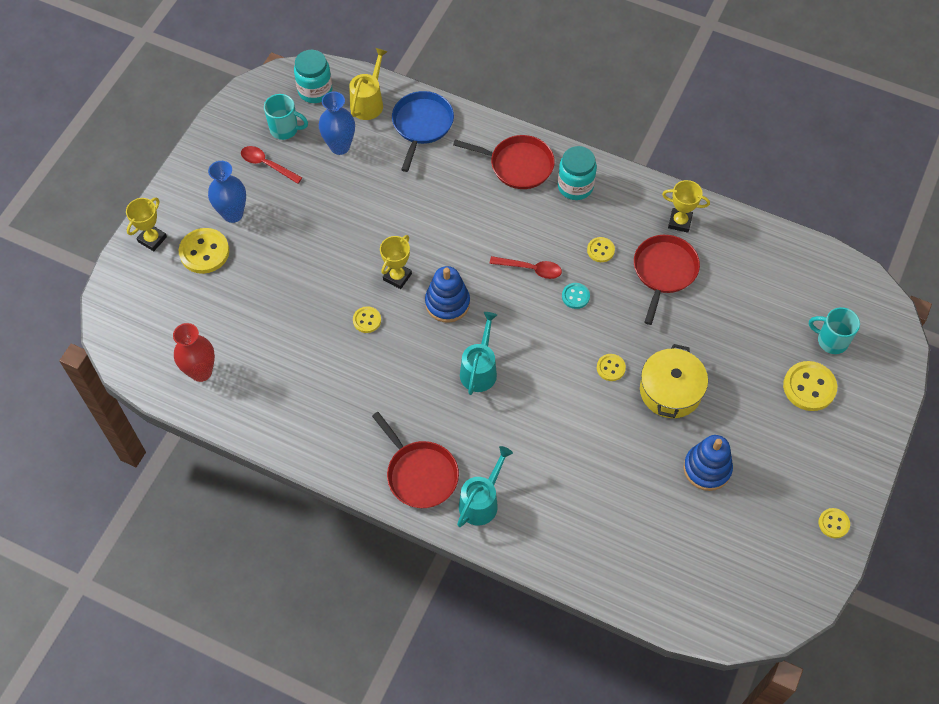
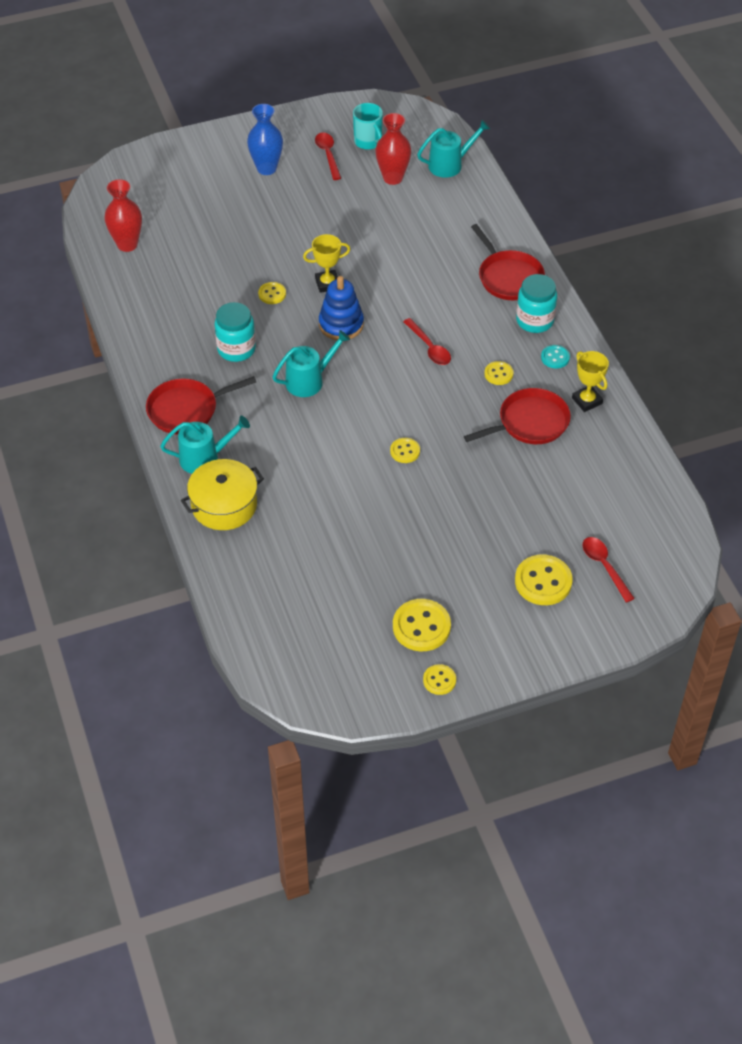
camera: 45 degrees right, 10 degrees down
(152, 239) = (196, 147): yellow trophy -> none
(204, 252) = (219, 178): yellow button -> yellow button (421, 627)
(315, 90) = (420, 132): turquoise jar -> turquoise jar (236, 349)
(340, 146) = (393, 178): blue vase -> red vase
(368, 102) = (449, 165): yellow watering can -> turquoise watering can
(420, 474) = (186, 410): red pan -> red pan turned 60 degrees clockwise
(422, 125) = (470, 204): blue pan -> none
(575, 296) = (439, 388): turquoise button -> turquoise button (555, 357)
(670, 391) = (430, 499): yellow pot -> yellow pot (224, 505)
(707, 468) = (390, 568): blue stacking toy -> none
(831, 340) = (604, 566): turquoise mug -> red spoon

